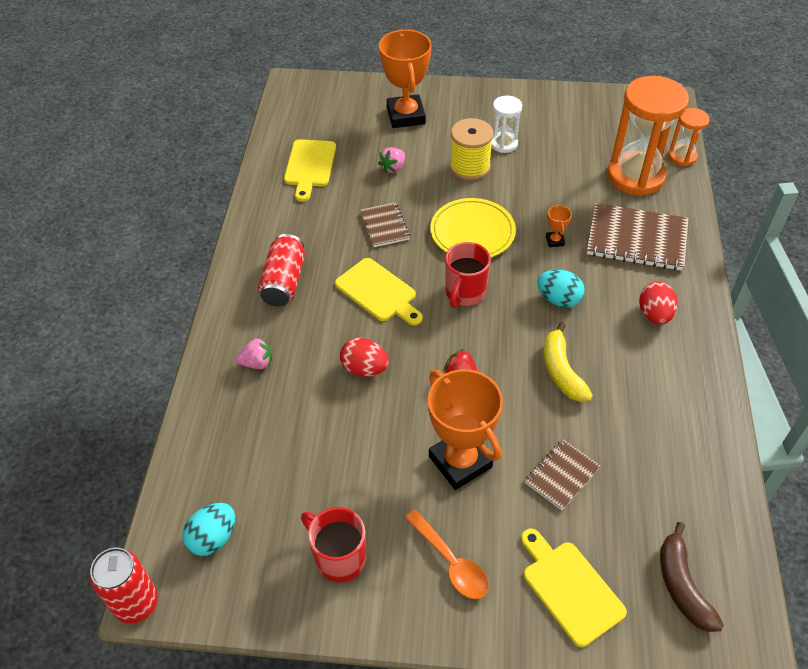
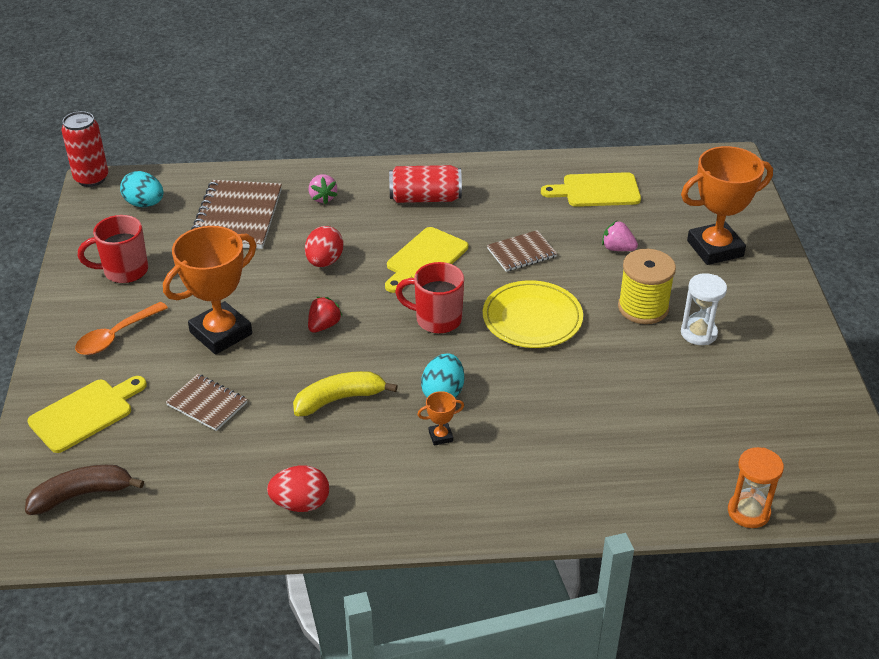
camera: 80 degrees right, 10 degrees down
(339, 557) = (124, 271): red mug -> red mug turned 135 degrees counterclockwise
(554, 241) = (537, 386): orange trophy -> orange trophy (440, 436)
(635, 176) = (685, 461): orange hourglass -> none
(636, 239) = (562, 461): brown notebook -> brown notebook (237, 217)
(654, 315) = (436, 477): red egg -> red egg (301, 503)

